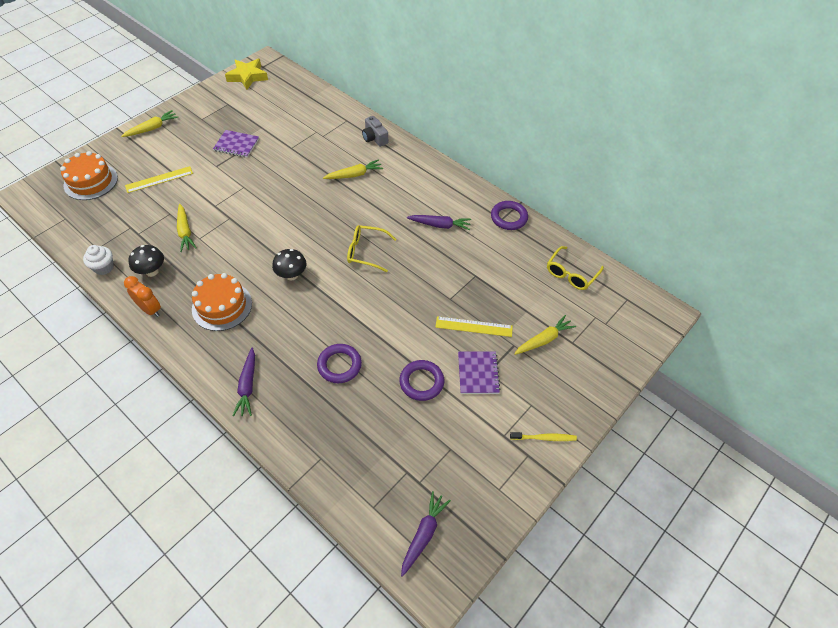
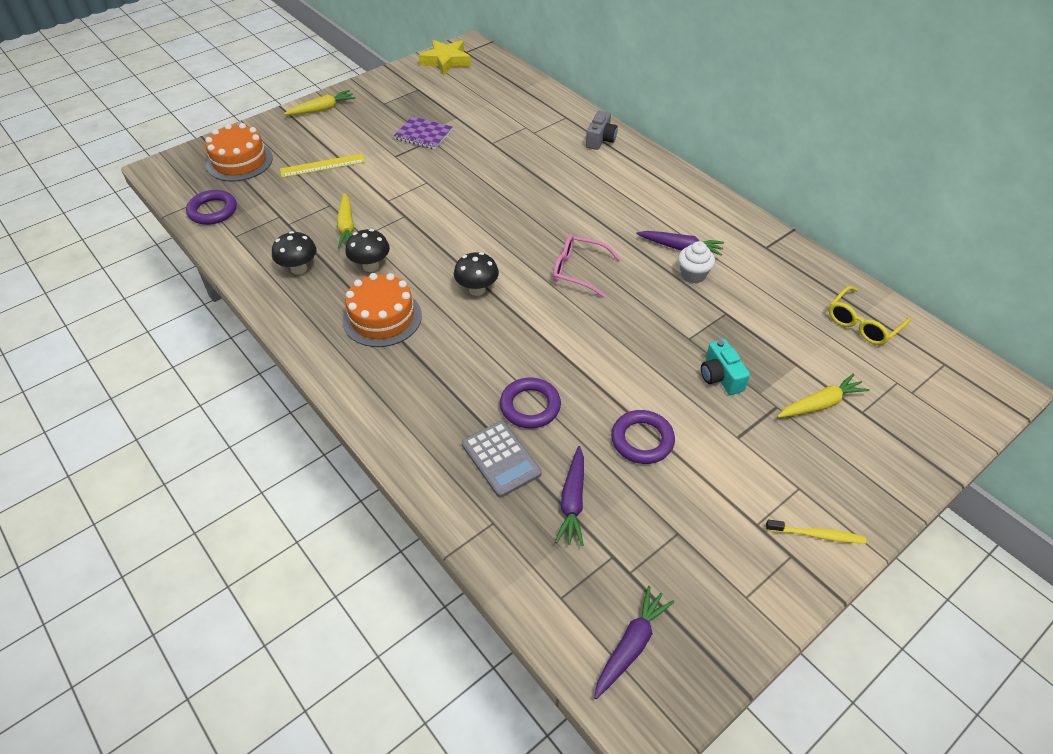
camera: 10 degrees right, 5 degrees down
(104, 267) = (240, 259): white cupcake -> white cupcake (693, 275)
(150, 309) = (290, 313): orange clock -> none
(208, 263) = (370, 266): none -> black mushroom
(247, 386) = (404, 418): purple carrot -> purple carrot (572, 501)
(322, 409) = (501, 459): none -> grey calculator
(354, 175) = (570, 179): yellow carrot -> none
(366, 252) = (578, 270): yellow glasses -> pink glasses
(374, 138) = (600, 140): grey camera -> grey camera turned 135 degrees counterclockwise
(474, 326) = (720, 377): yellow ruler -> turquoise camera
(478, 373) = (723, 437): purple notebook -> none
(509, 217) = (776, 246): purple ring -> purple ring (213, 211)

